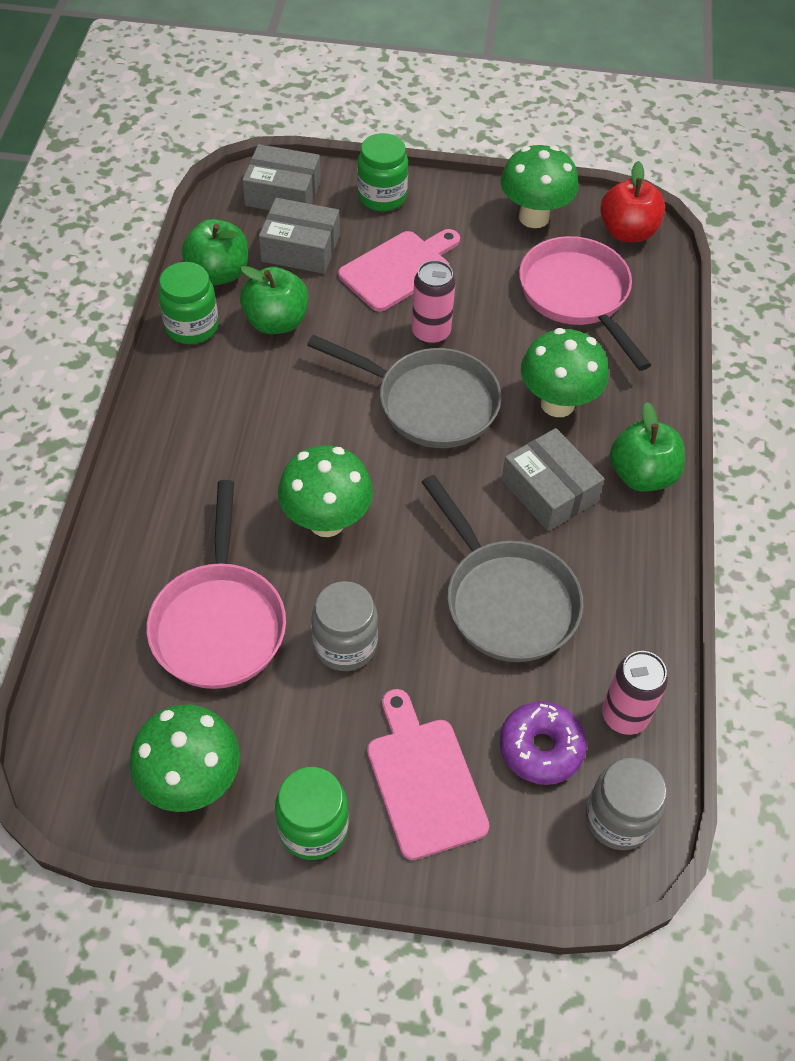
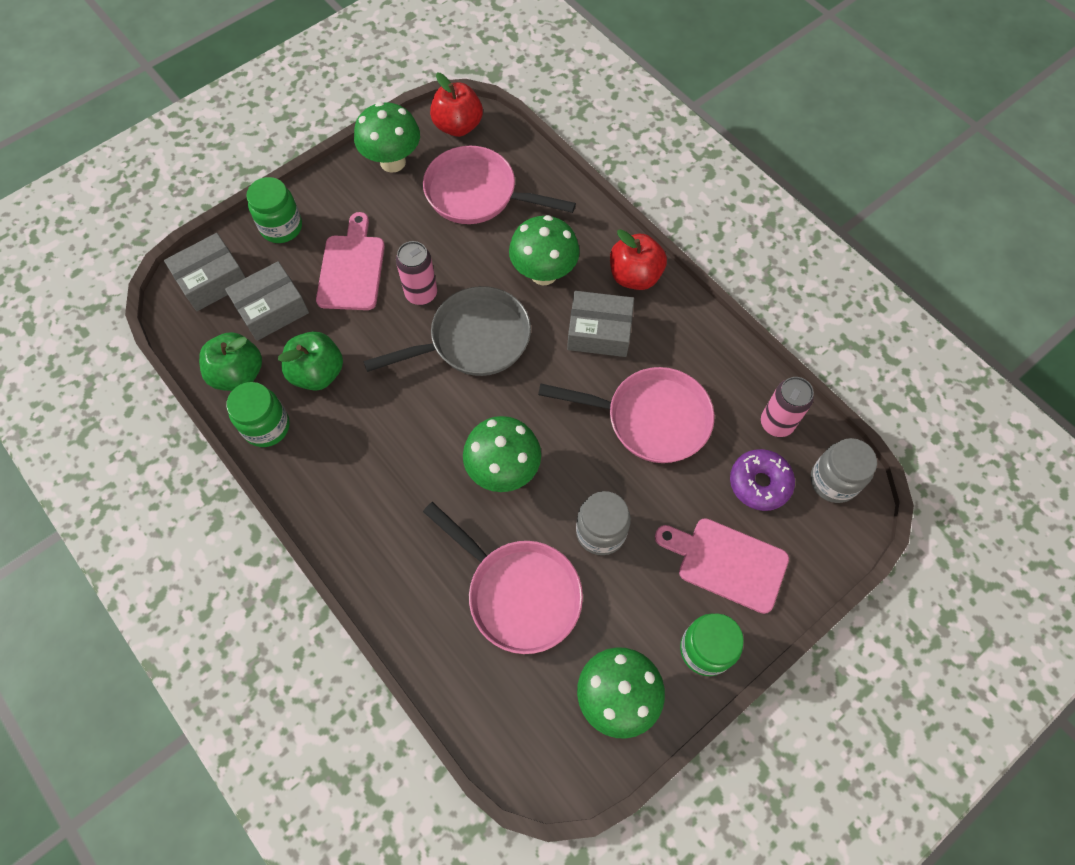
camera: 45 degrees left, 10 degrees up
(506, 600) = (650, 418): grey pan -> pink pan
(641, 475) = (634, 276): green apple -> red apple

